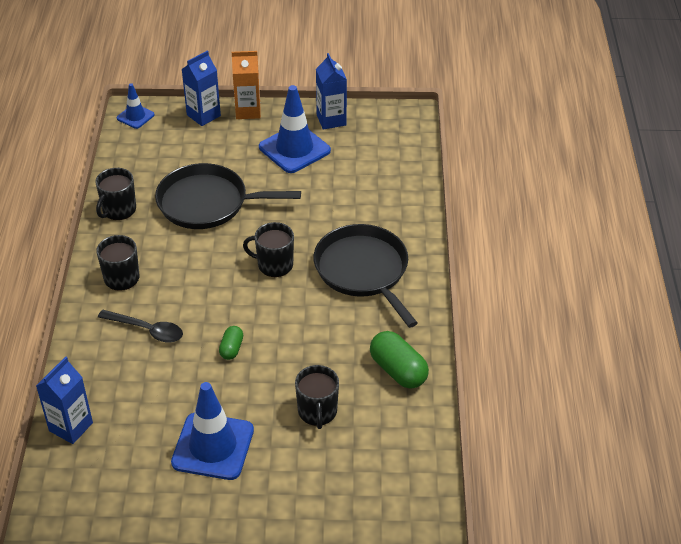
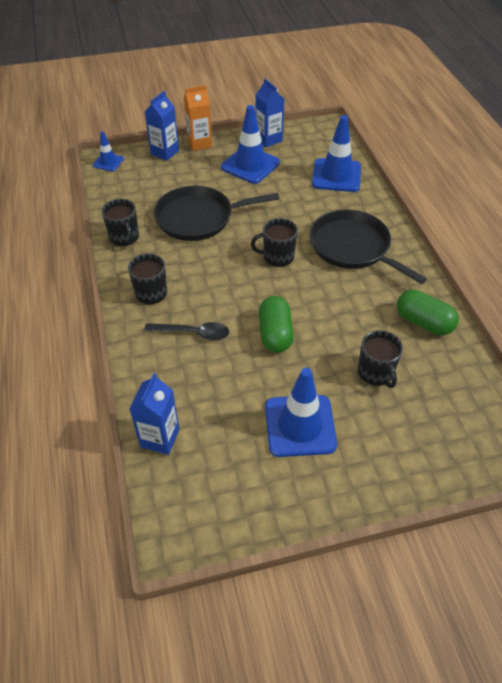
camera: 15 degrees left, 5 degrees up
(118, 210) = (124, 237): black mug -> black mug turned 45 degrees counterclockwise
(231, 348) = (275, 334): green capsule -> green capsule, size x1.80
(389, 180) = (336, 175): none -> blue traffic cone

